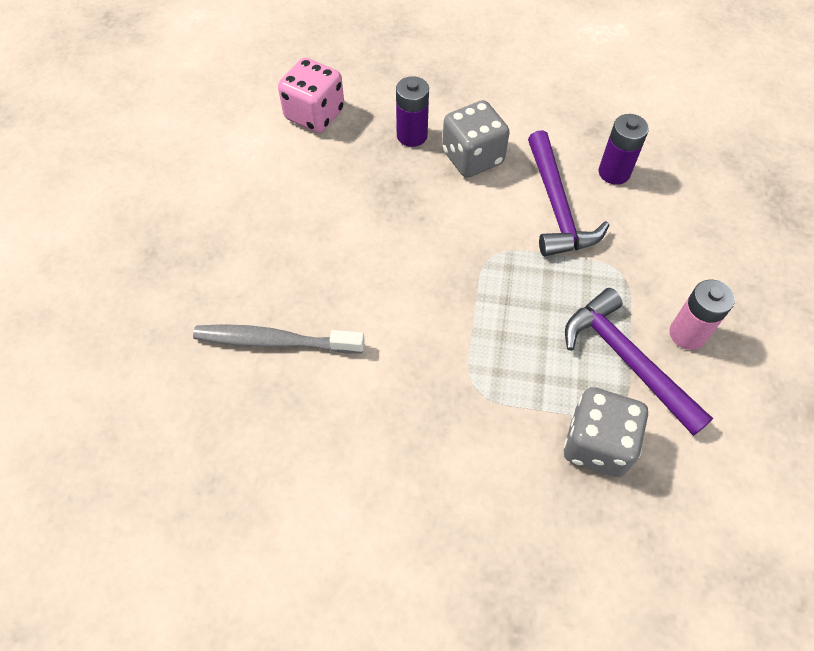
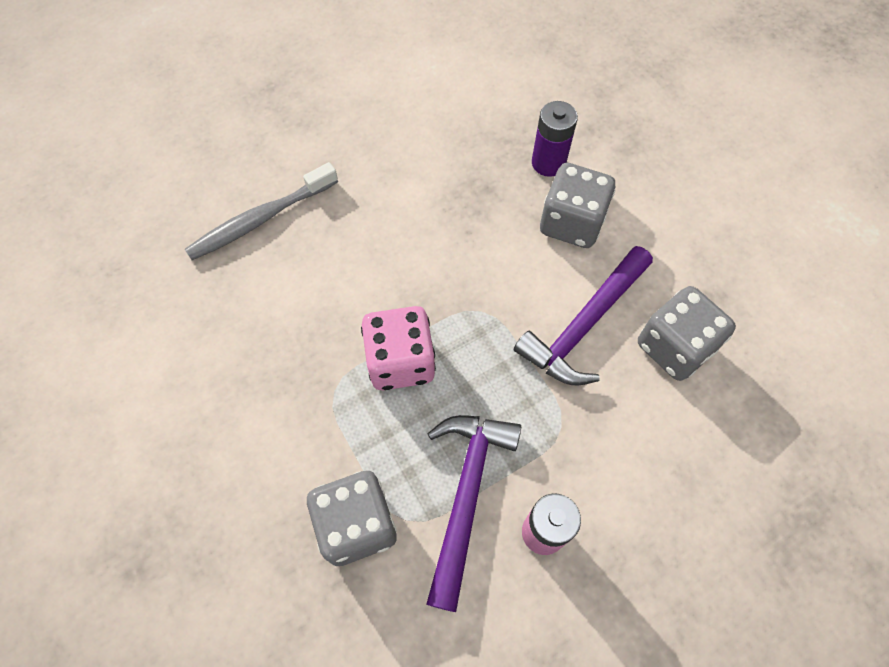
camera: 50 degrees right, 5 degrees up
(274, 341) = (260, 219): grey toothbrush -> grey toothbrush turned 90 degrees counterclockwise
(314, 114) = (499, 83): pink dice -> pink dice (401, 361)
(614, 172) = (674, 347): purple battery -> grey dice

